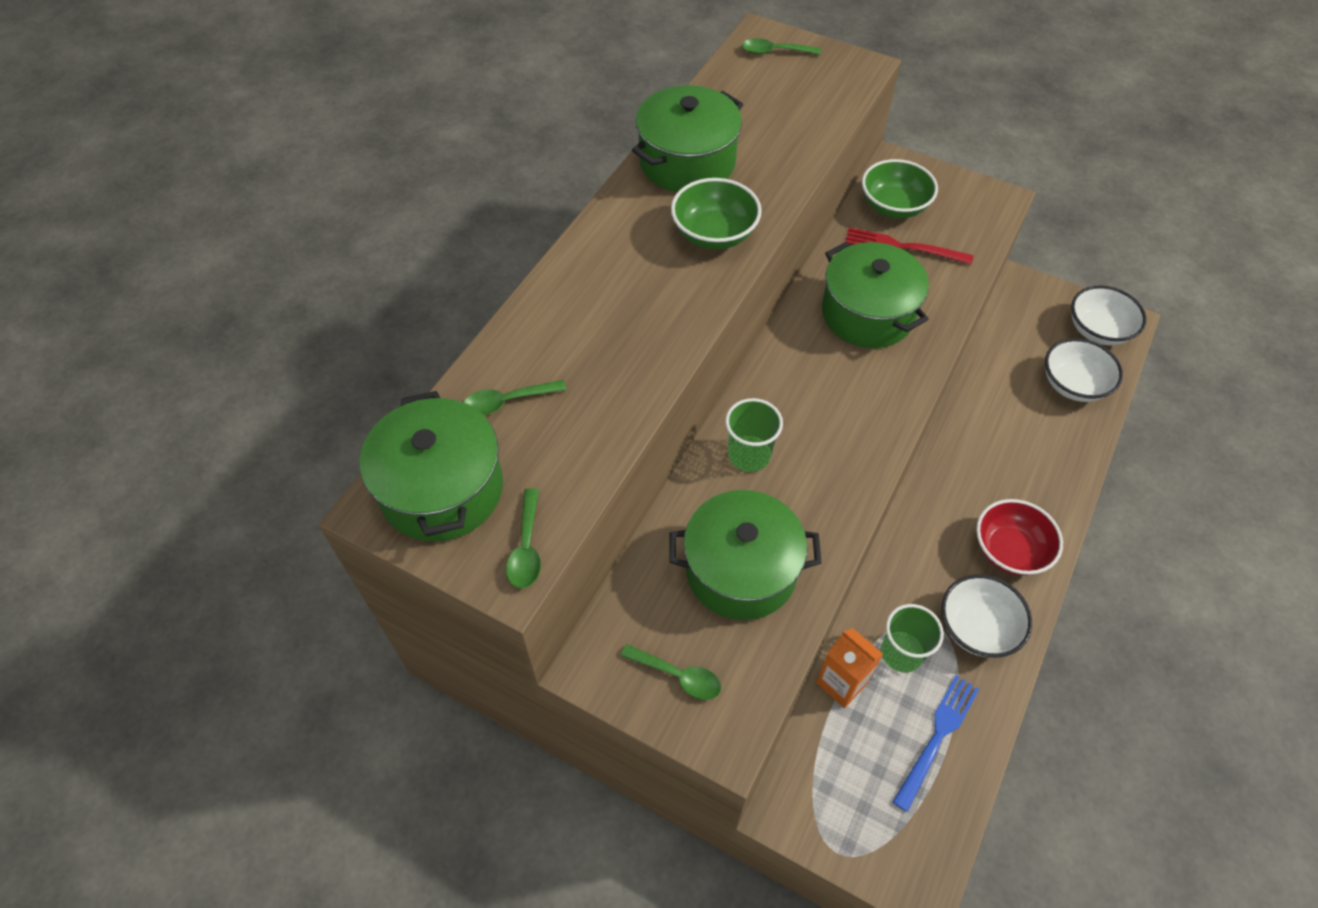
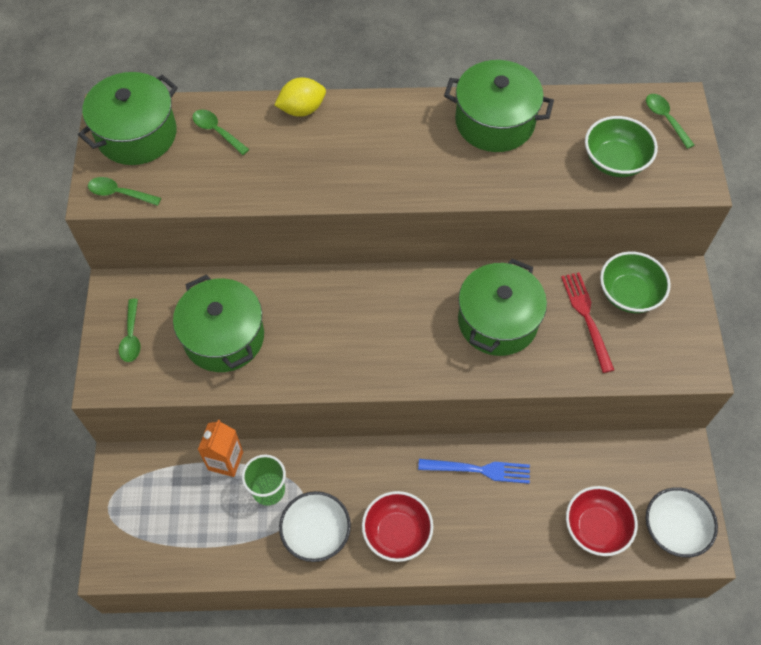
camera: 60 degrees right, 5 degrees up
(526, 548) = (119, 193): green spoon -> green spoon turned 45 degrees clockwise
(541, 307) = (302, 109): none -> yellow lemon
(714, 234) = (433, 169): green bowl -> green bowl (615, 161)
(749, 455) = (317, 302): green cup -> none
(937, 736) = (217, 537): blue fork -> blue fork (480, 470)
(1073, 384) = (596, 527): white bowl -> red bowl

